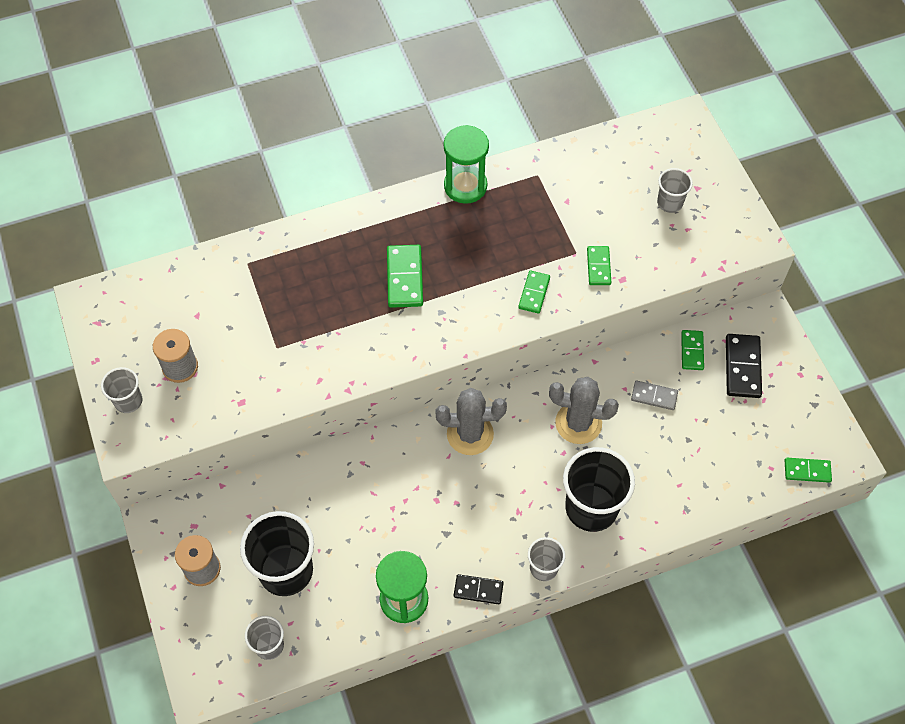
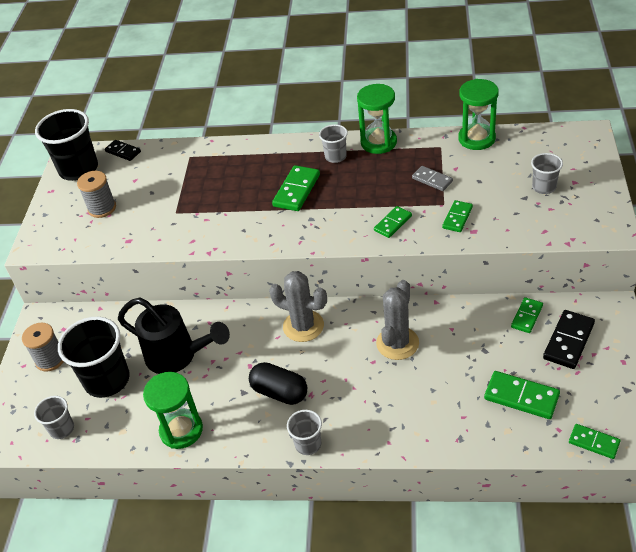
camera: 30 degrees right, 15 degrees down
(128, 401) = (54, 220): grey cup -> grey cup (335, 157)
(351, 515) = (178, 356): none -> black watering can
(478, 590) = (244, 443): black domino -> black domino (123, 152)
(485, 520) = (279, 392): none -> black capsule
(572, 154) = (476, 139): none -> green hourglass
(578, 423) = (397, 343): grey cactus -> grey cactus turned 75 degrees clockwise
(591, 508) = (374, 410): black cup -> black cup (78, 169)
(654, 396) = (474, 341): grey domino -> grey domino (432, 180)
(724, 444) = (521, 397): none -> green domino

